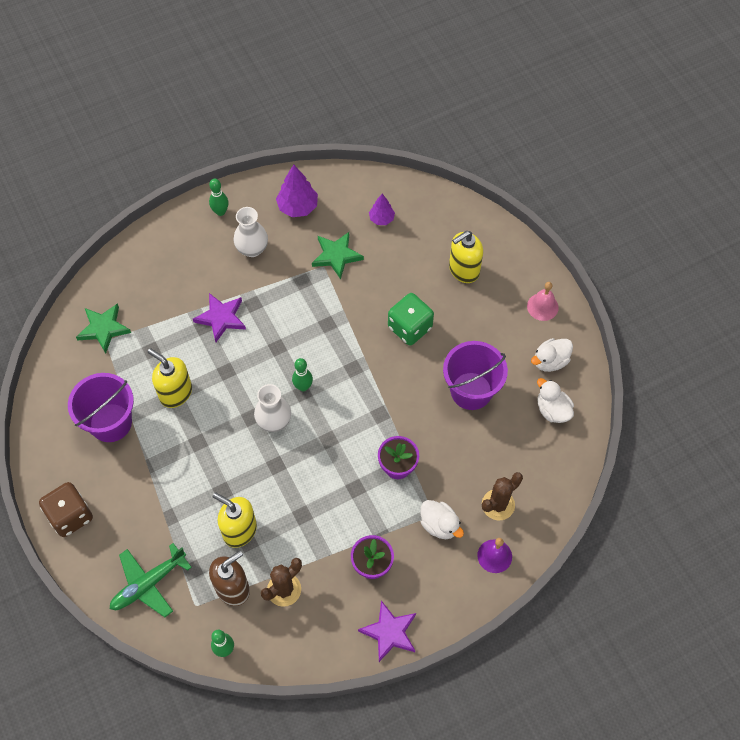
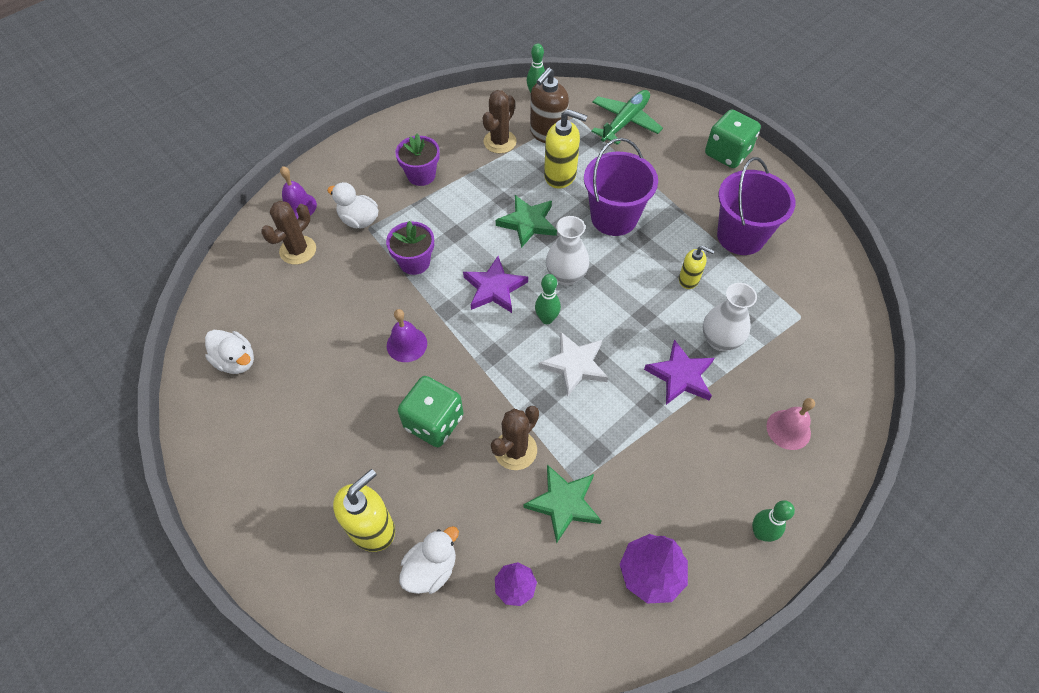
camera: 165 degrees right, 5 degrees down
(70, 516) = (727, 154): brown dice -> green dice
(103, 328) = (813, 329): green star -> green star (528, 223)
(175, 393) = (689, 280): yellow soap dispenser -> yellow soap dispenser, size x0.59
(252, 249) = (686, 483): white vase -> white vase (720, 340)
(295, 344) = (574, 365): none -> white star
(358, 295) = (515, 450): none -> brown cactus
(389, 632) = (392, 132): purple star -> purple star (494, 288)
(418, 392) = (407, 344): none -> purple bell
(471, 391) = (341, 360): purple bucket -> purple bucket (614, 217)
(542, 306) = (250, 498): pink bell -> pink bell (788, 429)
(550, 361) = (239, 421): white duck -> white duck (431, 568)

